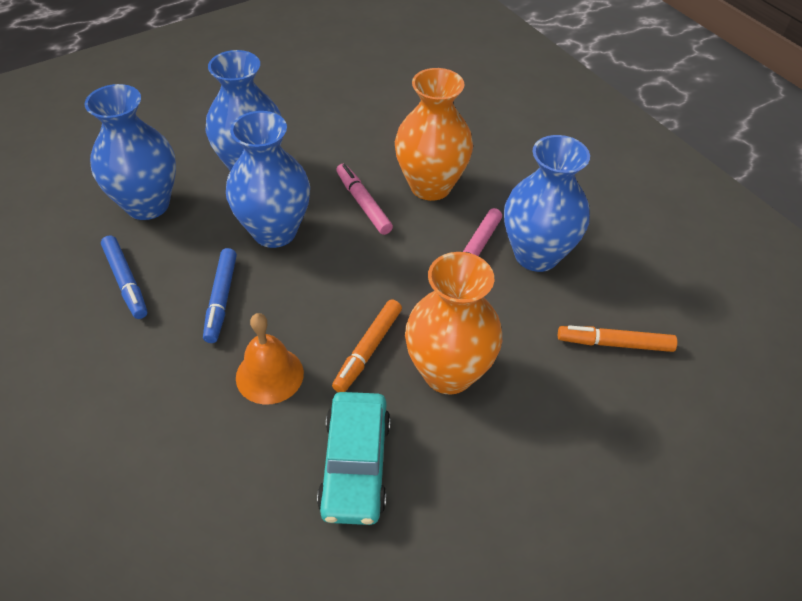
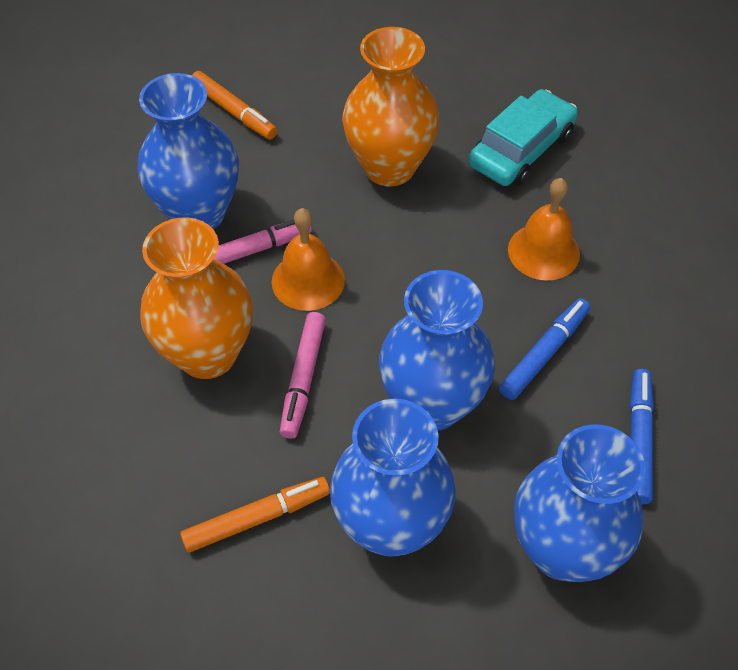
camera: 140 degrees left, 5 degrees up
(368, 350) = (440, 222): orange marker -> orange marker (257, 518)
(418, 255) = (308, 280): none -> orange bell

